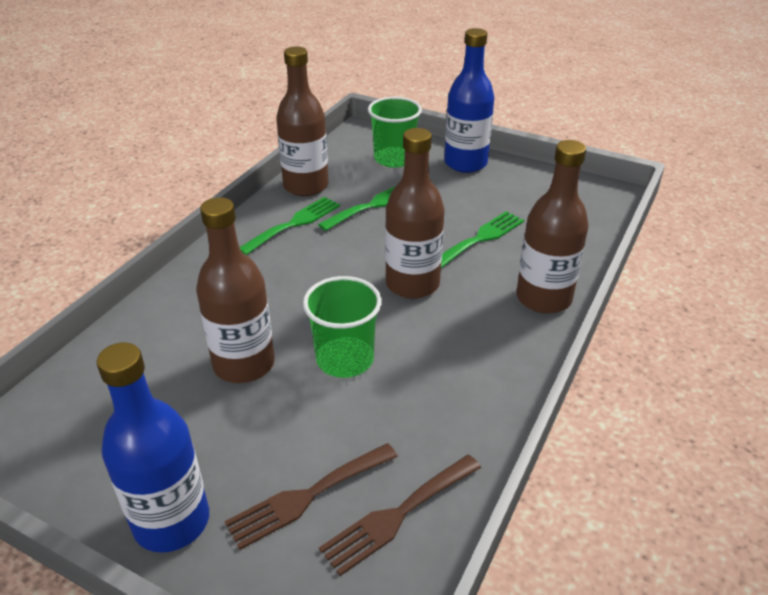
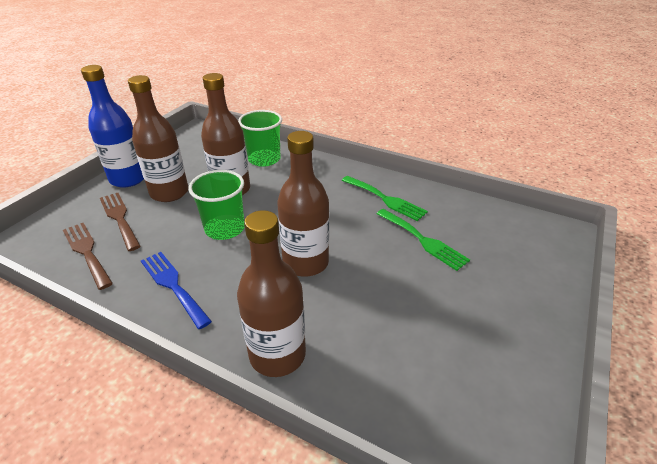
camera: 90 degrees right, 0 degrees up
(306, 186) = (443, 202): brown bottle -> brown bottle (169, 193)
(394, 159) = (515, 253): green cup -> green cup (264, 159)
(460, 393) = (173, 285): none -> blue fork
(465, 163) = (532, 311): blue bottle -> none
(480, 238) = (378, 313): green fork -> none

